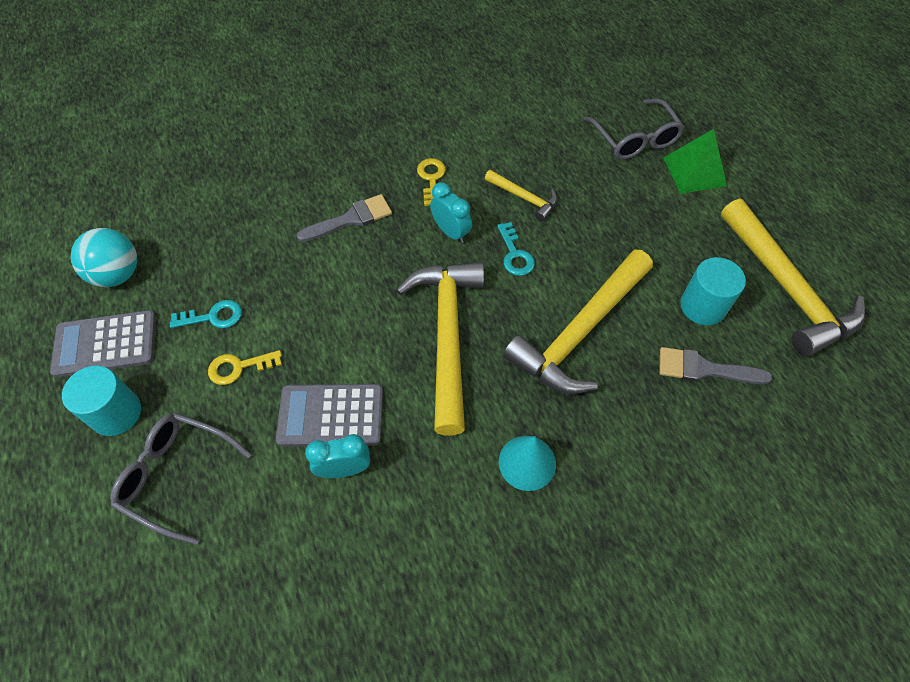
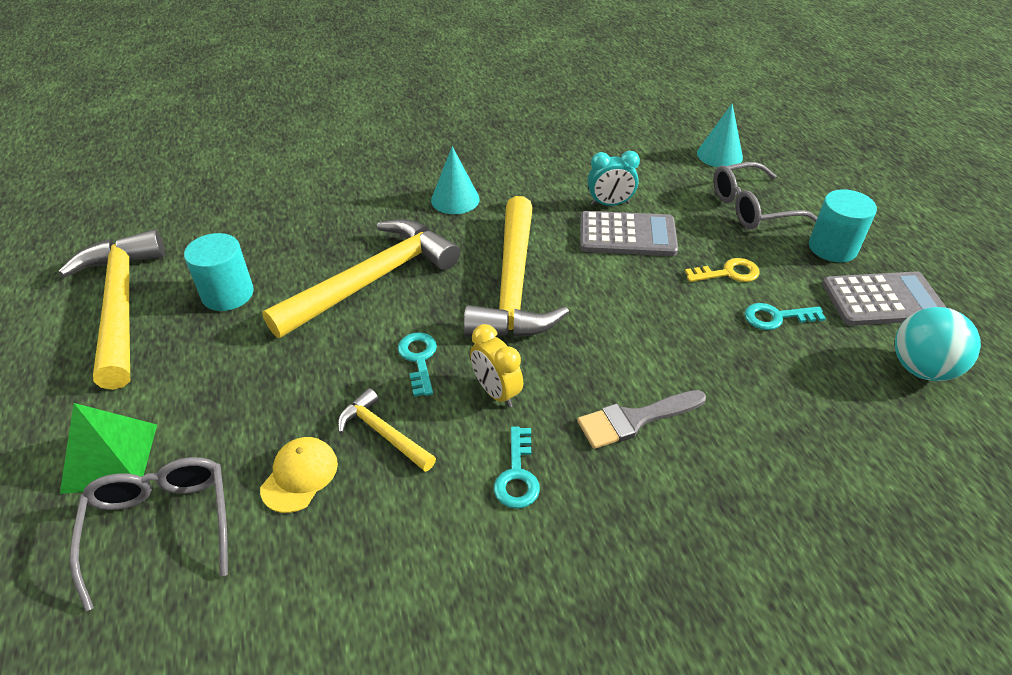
camera: 175 degrees left, 15 degrees down
(177, 476) = (752, 207): grey glasses -> grey glasses turned 135 degrees clockwise
(179, 595) = (719, 155): none -> turquoise cone
(431, 179) = (517, 475): yellow key -> turquoise key
(451, 232) = (496, 392): turquoise clock -> yellow clock
(568, 169) = (299, 476): none -> yellow cap
(704, 369) = (265, 246): grey brush -> none

